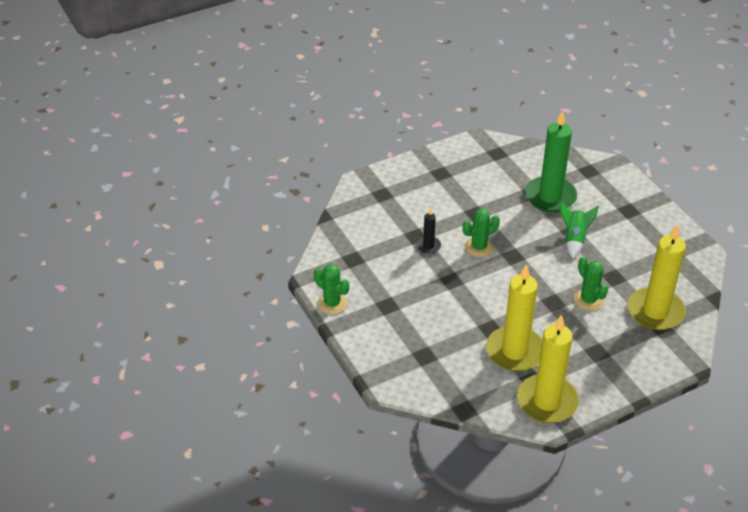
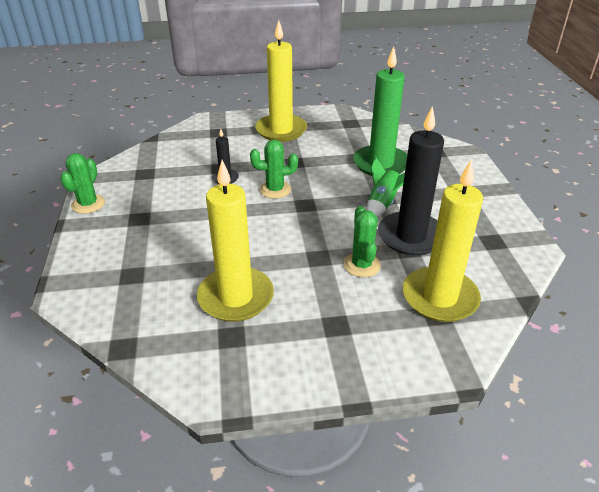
camera: 20 degrees right, 5 degrees down
(332, 303) = (88, 204): green cactus -> green cactus turned 45 degrees clockwise
(547, 401) = (230, 368): yellow candle -> yellow candle (281, 130)
(611, 265) = (411, 236): none -> black candle

